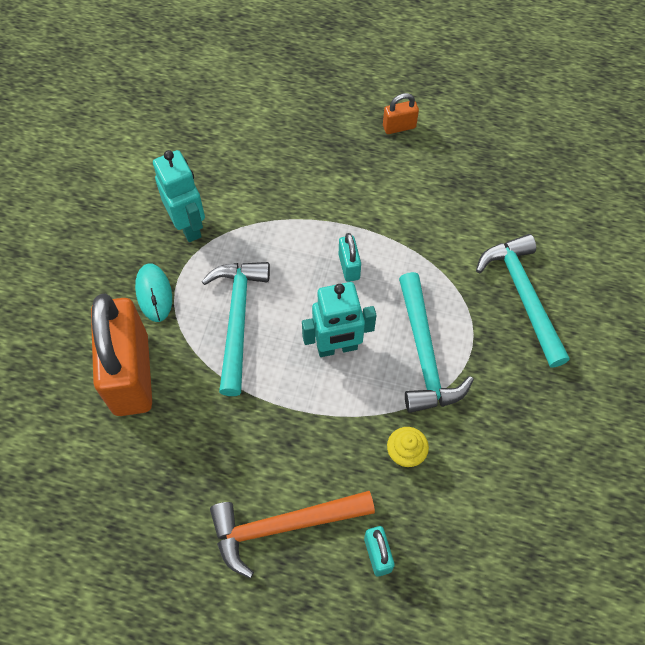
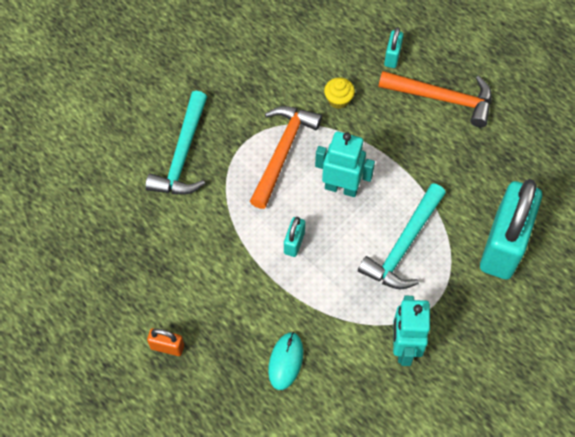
camera: 150 degrees left, 0 degrees up
(131, 374) = (503, 245): orange padlock -> turquoise padlock
(154, 293) = (459, 300): turquoise mouse -> turquoise mouse (285, 361)
(424, 354) = (283, 152): turquoise hammer -> orange hammer

